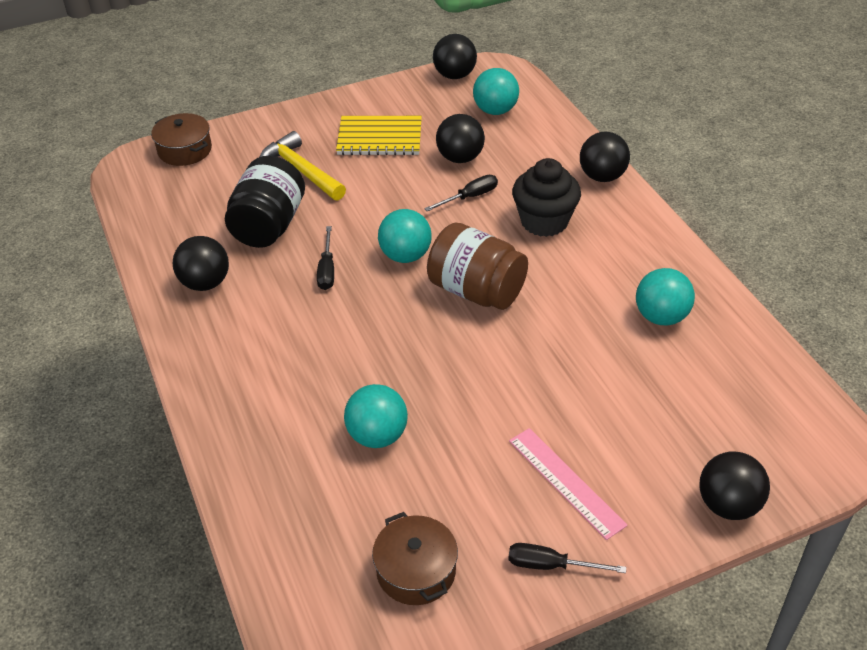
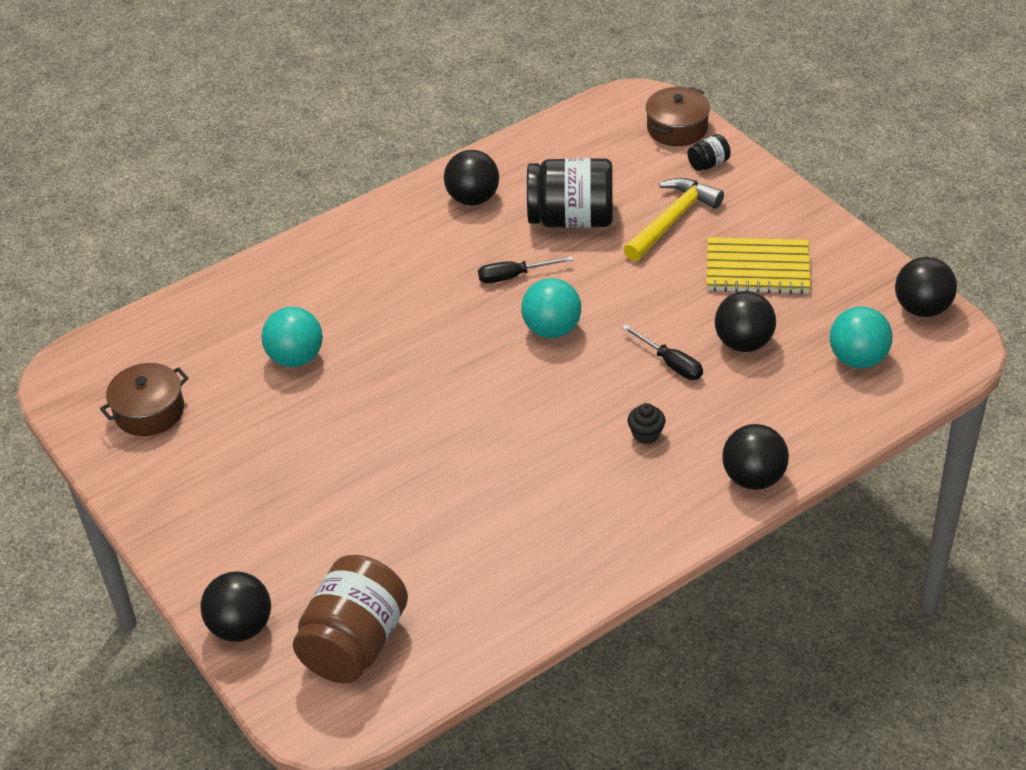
camera: 80 degrees right, 0 degrees up
(241, 141) = (708, 164): none -> black jar
(379, 138) = (757, 268): yellow notebook -> yellow notebook turned 75 degrees counterclockwise
(476, 291) = (510, 394): brown jar -> brown jar (354, 643)
(544, 221) = (646, 434): black cupcake -> black cupcake, size x0.46
(551, 565) = (160, 499): black screwdriver -> none
(565, 482) = (256, 499): pink ruler -> none
(661, 317) = (504, 555): turquoise ball -> none

